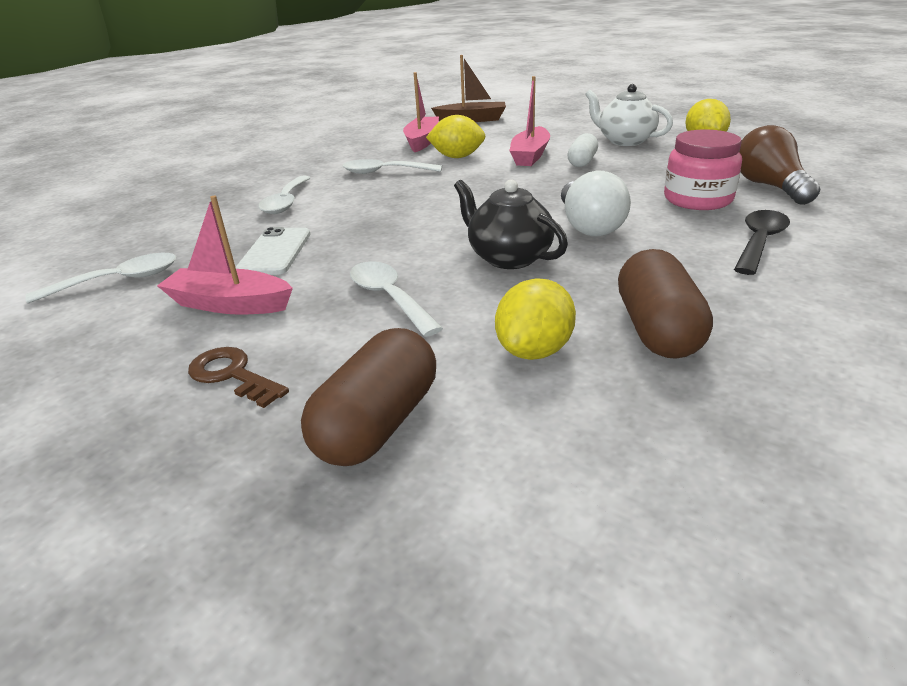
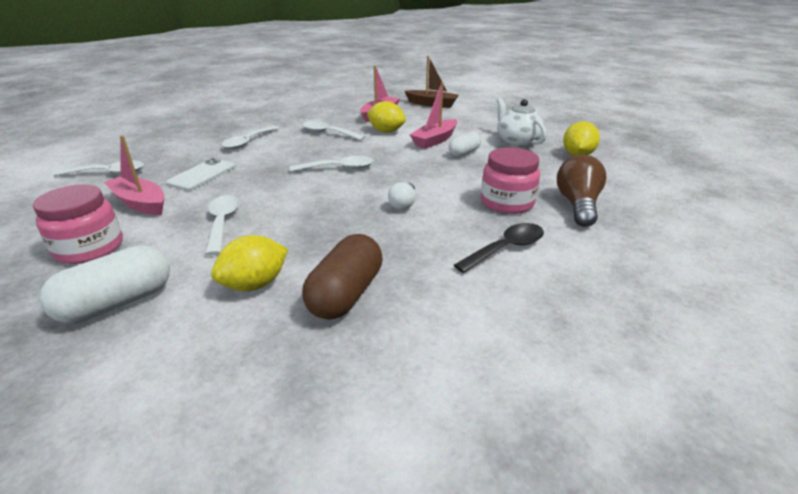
camera: 20 degrees right, 0 degrees up
(232, 375) = (90, 248): brown key -> pink jar
(377, 424) = (117, 303): brown capsule -> white capsule
(455, 206) = (339, 168): none -> white spoon
(508, 257) = (323, 214): black teapot -> none
(588, 226) = (403, 204): white light bulb -> white light bulb, size x0.58

